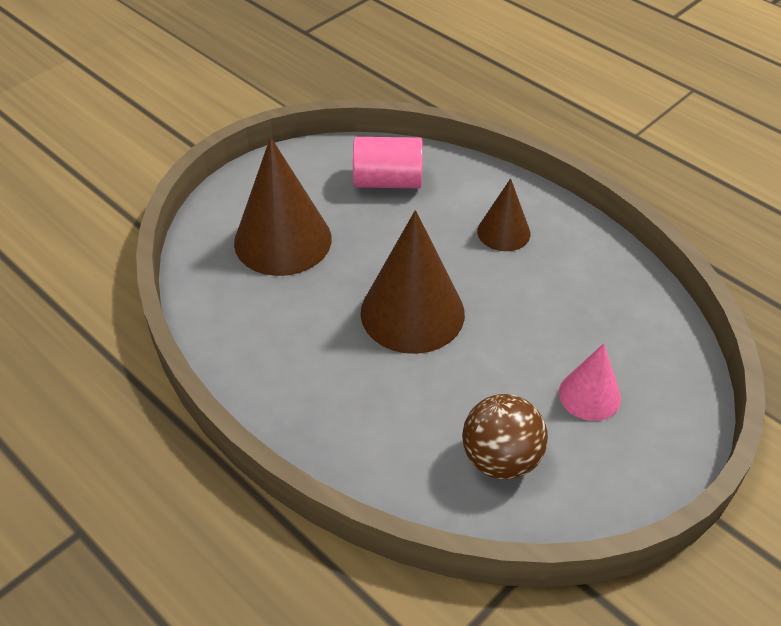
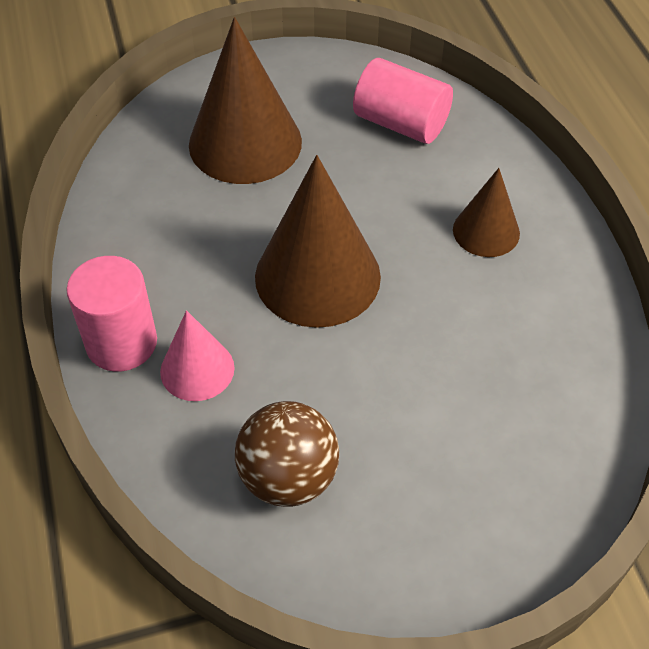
camera: 30 degrees right, 5 degrees up
(304, 425) = (121, 343): none -> pink cylinder
(589, 395) = (440, 457): pink cone -> pink cone (197, 369)

